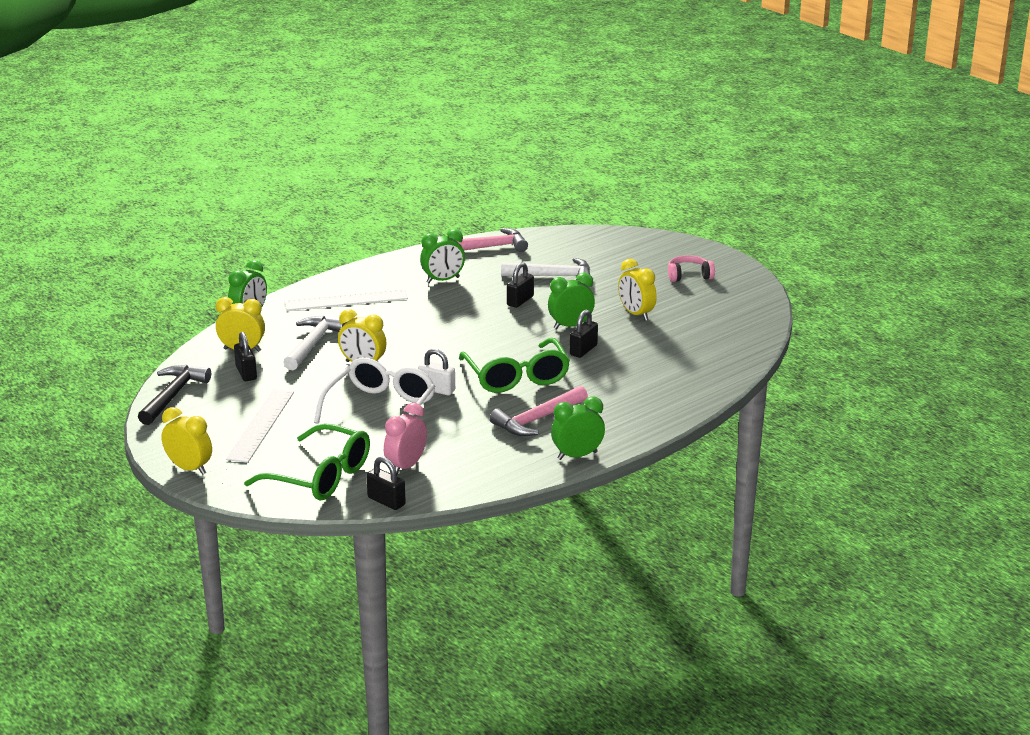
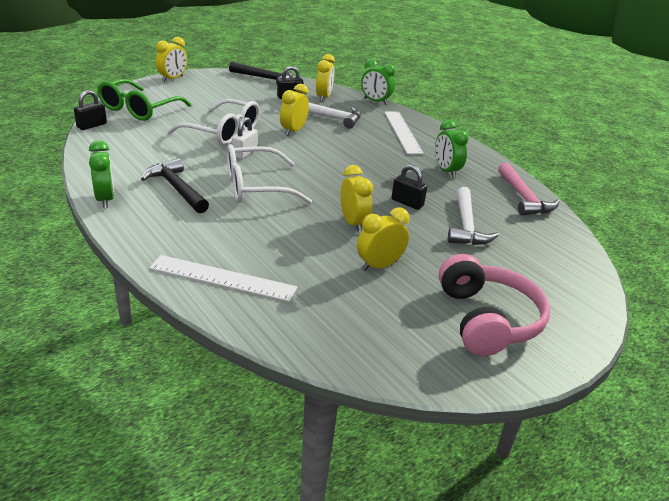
camera: 90 degrees right, 5 degrees up
(261, 425) = (216, 97): white ruler -> white ruler (222, 278)
(406, 466) = (134, 134): pink clock -> none
(517, 377) = (255, 187): green glasses -> white glasses
(537, 420) = (176, 188): pink hammer -> black hammer
(570, 326) = (353, 223): green clock -> yellow clock
(583, 350) = (300, 224): black padlock -> none
(689, 276) = (487, 320): pink headphones -> pink headphones, size x1.88

